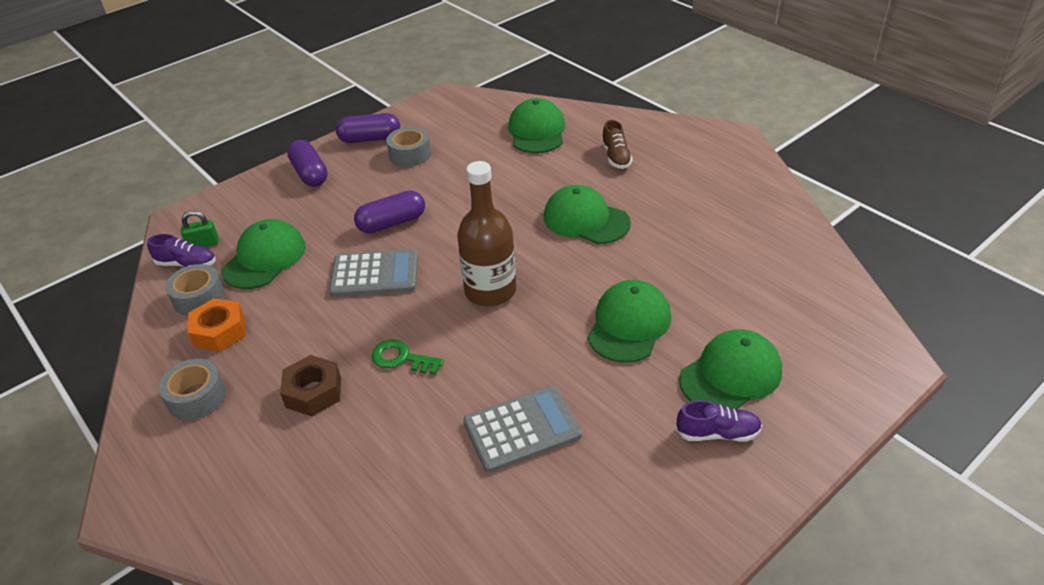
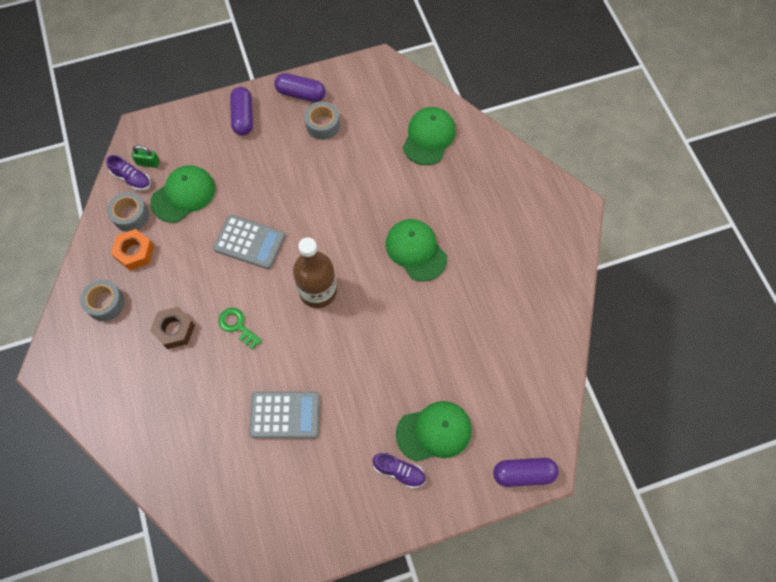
camera: 20 degrees right, 25 degrees up
(392, 223) = (280, 196): purple capsule -> purple capsule (523, 474)
(616, 157) = (473, 192): brown shoe -> none
(629, 324) = (393, 361): green cap -> none

